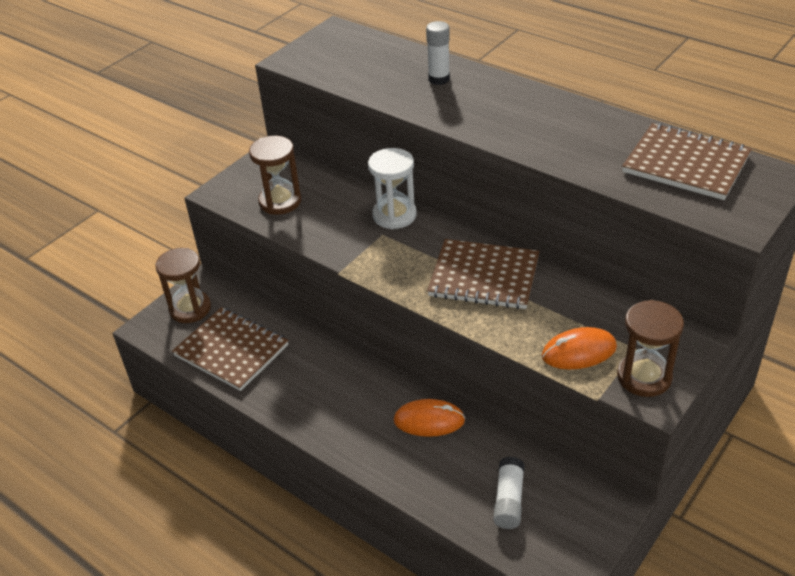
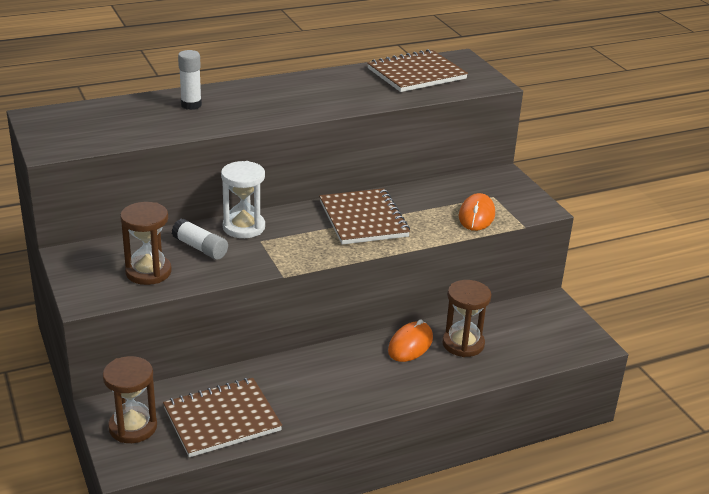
camera: 65 degrees left, 10 degrees down
(484, 277) = (363, 219): brown notebook -> brown notebook turned 60 degrees counterclockwise
(509, 500) = (515, 340): white glue stick -> white glue stick (200, 248)
(644, 377) = (520, 204): brown hourglass -> brown hourglass (463, 344)

